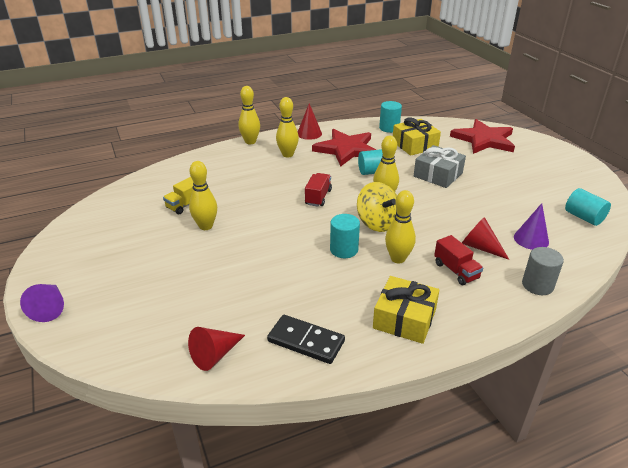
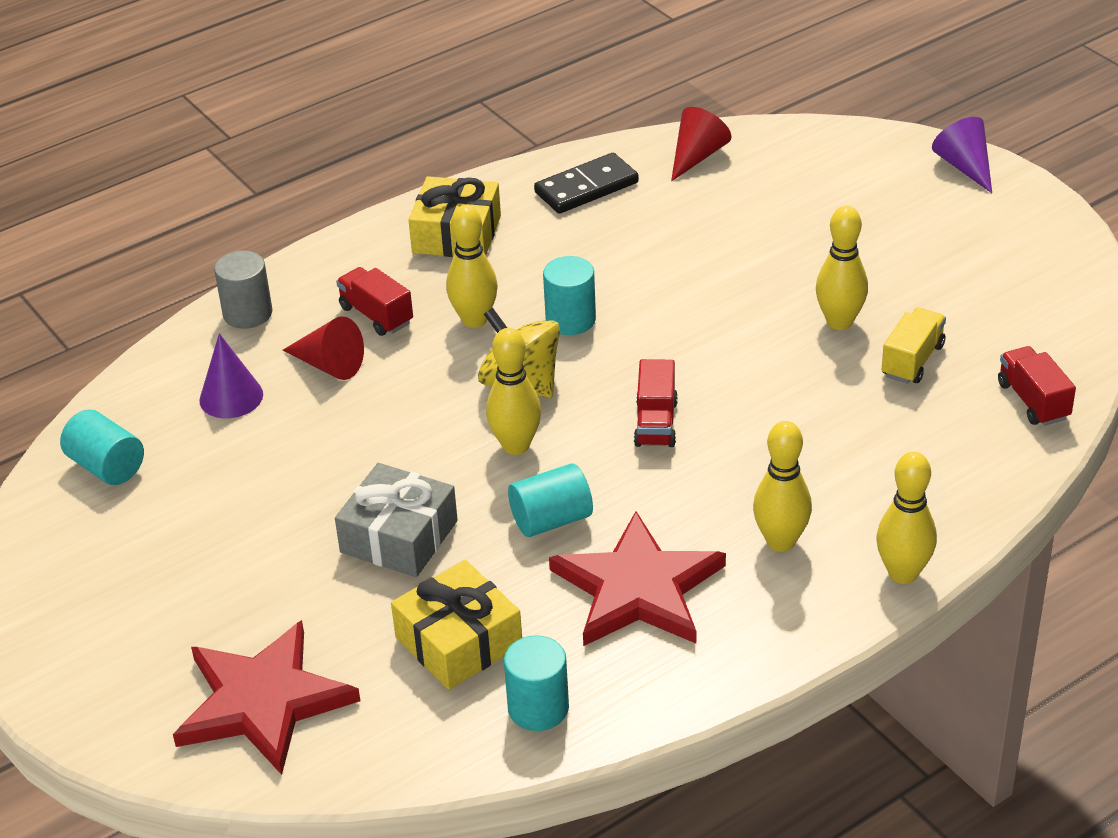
camera: 170 degrees right, 5 degrees up
(151, 182) = (1033, 401): none -> red truck
(306, 341) = (586, 188): black domino -> black domino turned 45 degrees counterclockwise
(309, 133) = (761, 638): red cone -> none

